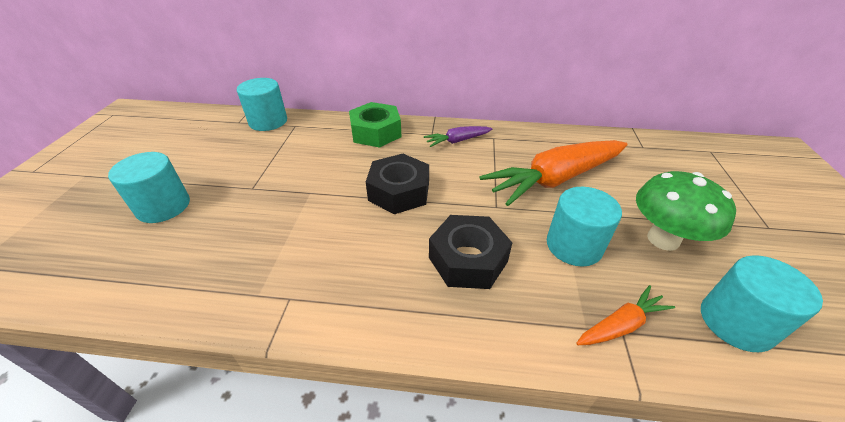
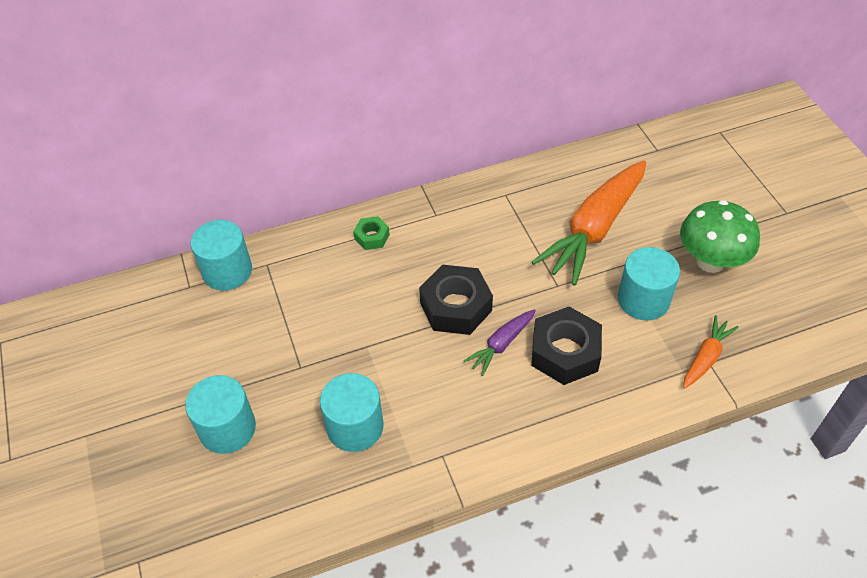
camera: 25 degrees left, 10 degrees up
(375, 132) = (372, 237): green nut -> green nut, size x0.52
(457, 141) = (470, 214): purple carrot -> purple carrot (501, 344)
(736, 322) = (781, 318): turquoise cylinder -> turquoise cylinder (355, 426)

